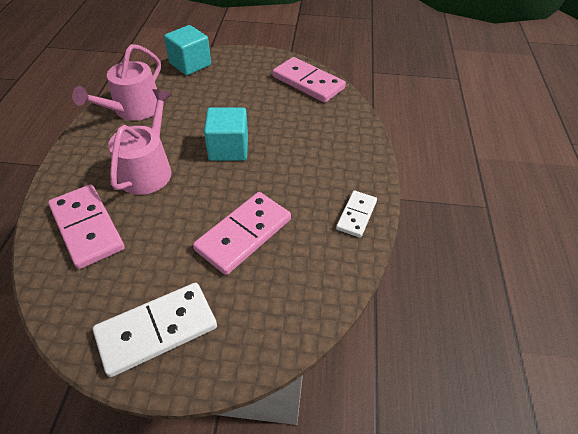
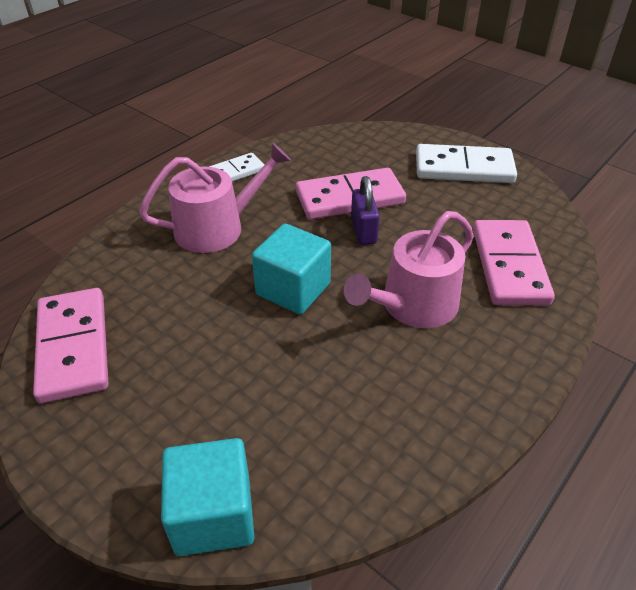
camera: 145 degrees left, 5 degrees down
(133, 109) = (390, 431): pink watering can -> pink watering can (217, 227)
(212, 208) = (363, 231): none -> purple padlock

